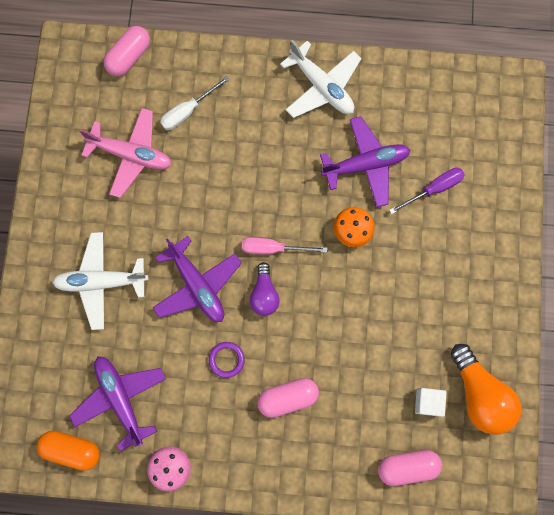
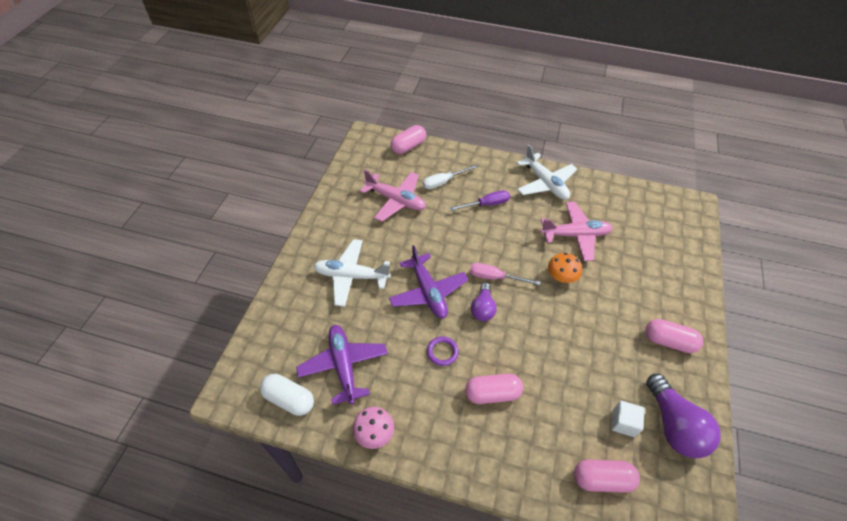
camera: 10 degrees right, 25 degrees down
(72, 449) = (289, 399): orange capsule -> white capsule
(365, 165) = (575, 235): purple plane -> pink plane
(433, 189) = (630, 259): purple screwdriver -> purple screwdriver (486, 204)
(477, 294) = (668, 341): none -> pink capsule
(479, 394) = (673, 425): orange light bulb -> purple light bulb

